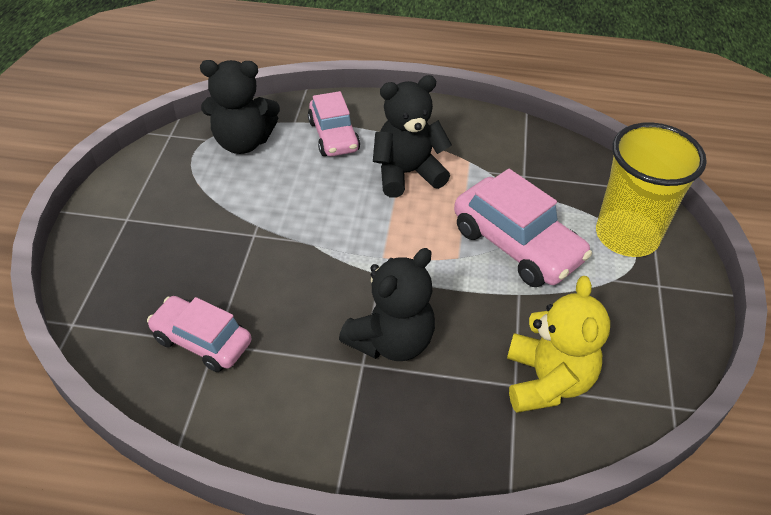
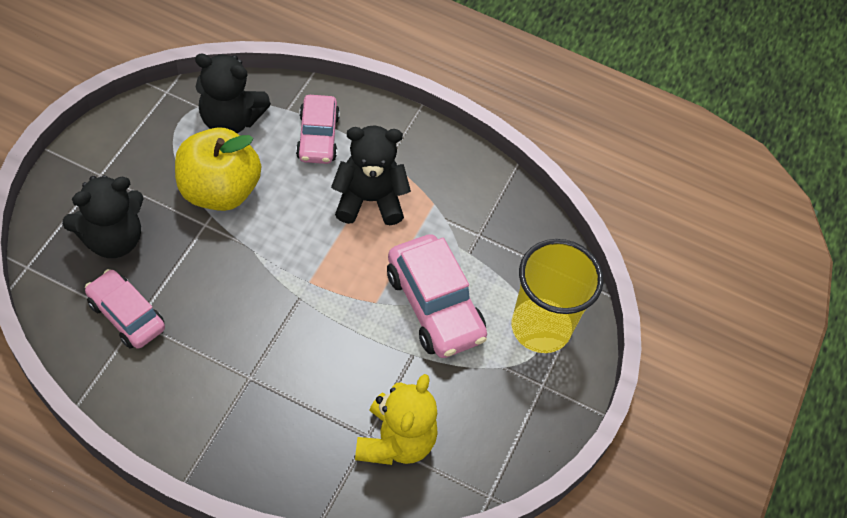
camera: 10 degrees right, 10 degrees up
(256, 202) = (219, 190): none -> yellow apple
(391, 341) = (282, 364): black teddy bear -> black teddy bear (112, 238)

